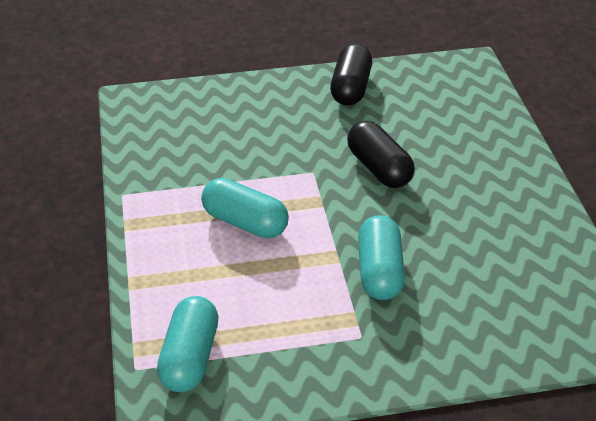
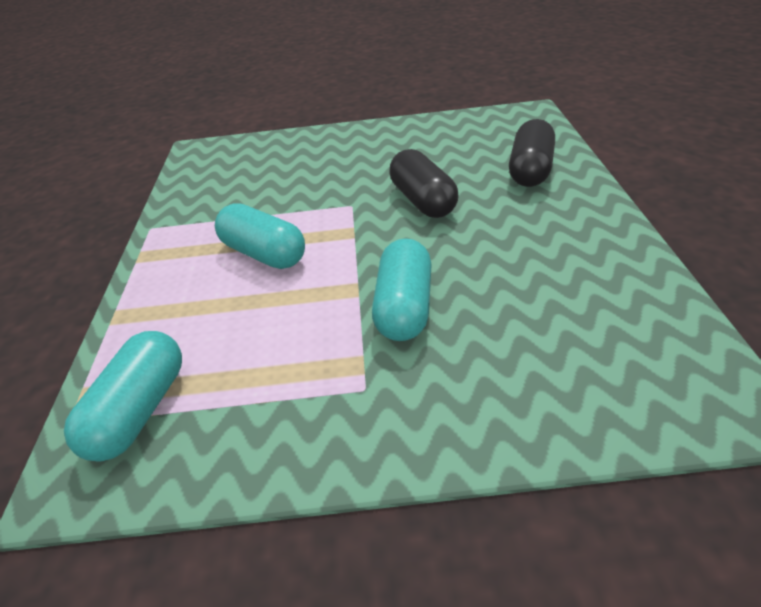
camera: 10 degrees right, 0 degrees up
(351, 88) = (407, 134): black capsule -> black capsule (530, 170)

